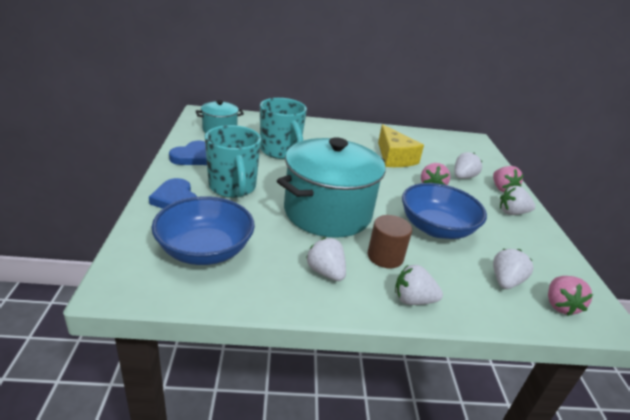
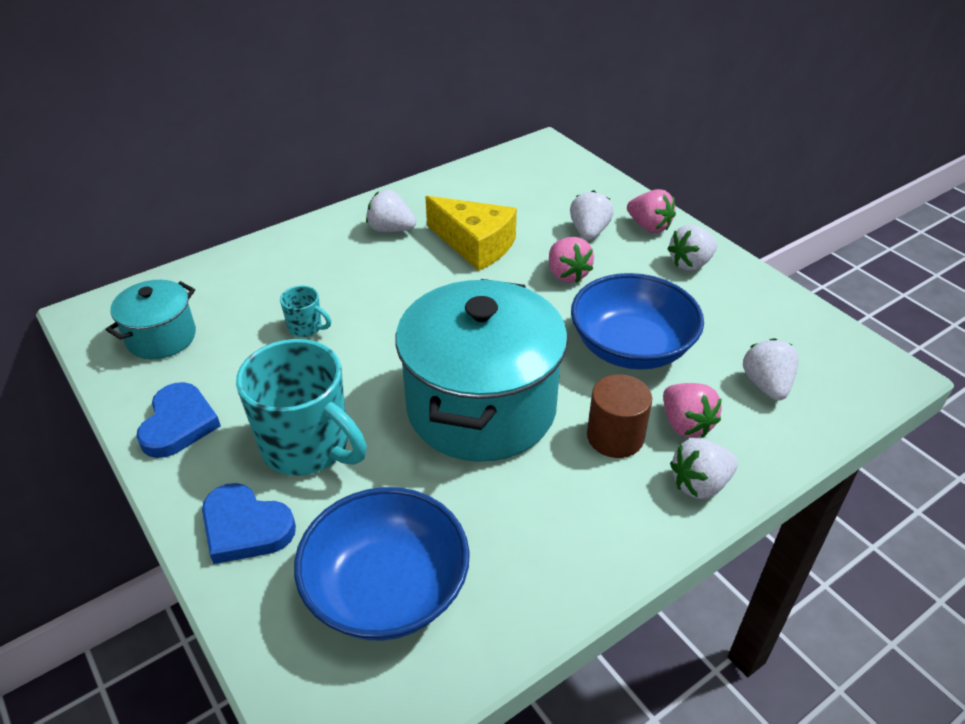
camera: 30 degrees left, 10 degrees up
(280, 151) = (306, 328): turquoise mug -> turquoise mug, size x0.45
(325, 272) = (571, 513): white strawberry -> white strawberry (391, 229)
(560, 305) = (840, 383): pink strawberry -> pink strawberry (685, 424)

